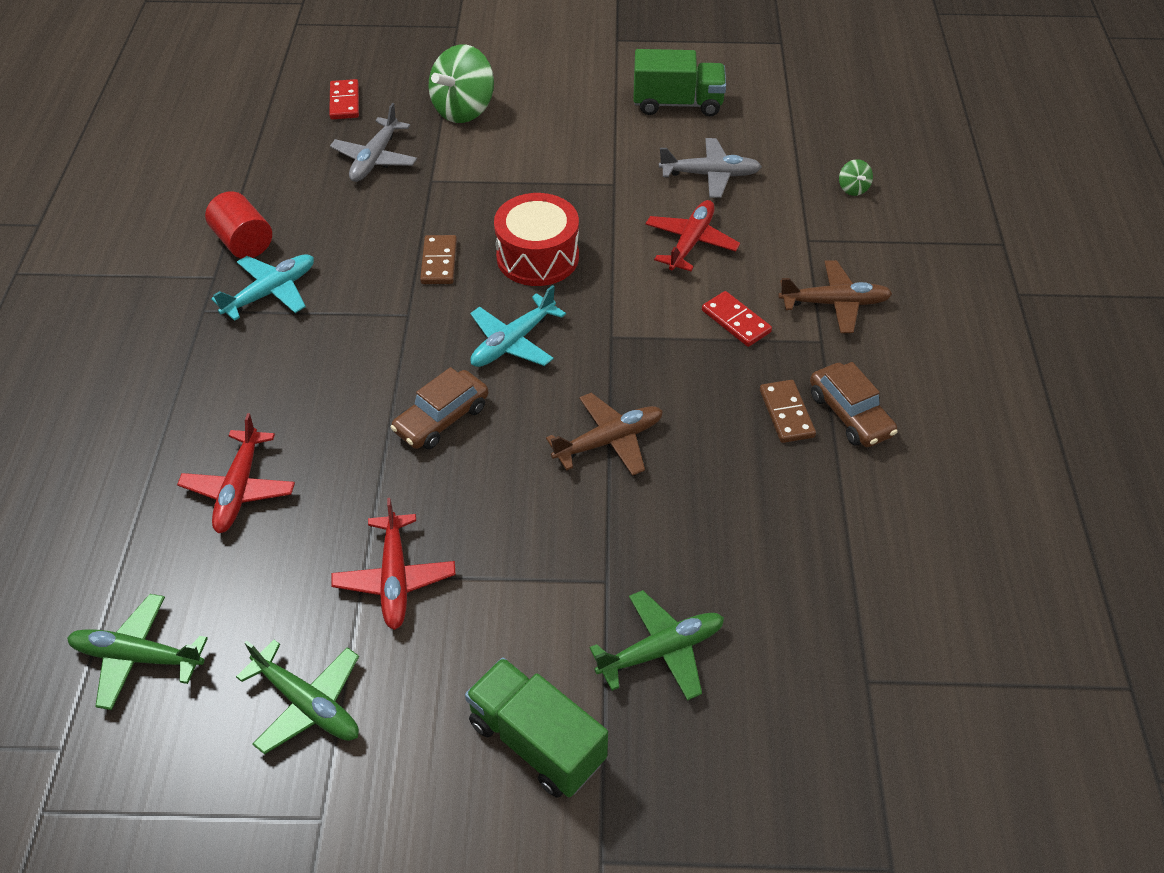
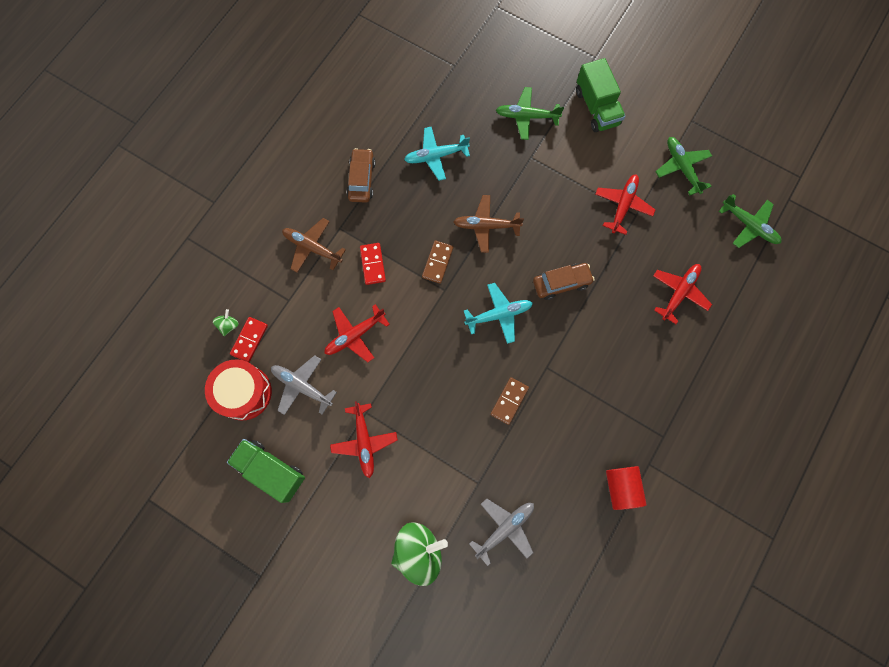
camera: 150 degrees left, 25 degrees up
(270, 292) = (619, 430): turquoise plane -> turquoise plane (436, 156)
(345, 102) = (498, 613): red domino -> red domino (249, 340)
(537, 257) = (449, 373): red drum -> red drum (244, 392)
(594, 161) = (364, 441): none -> red plane
(786, 413) = (391, 196): brown domino -> brown domino (437, 262)

